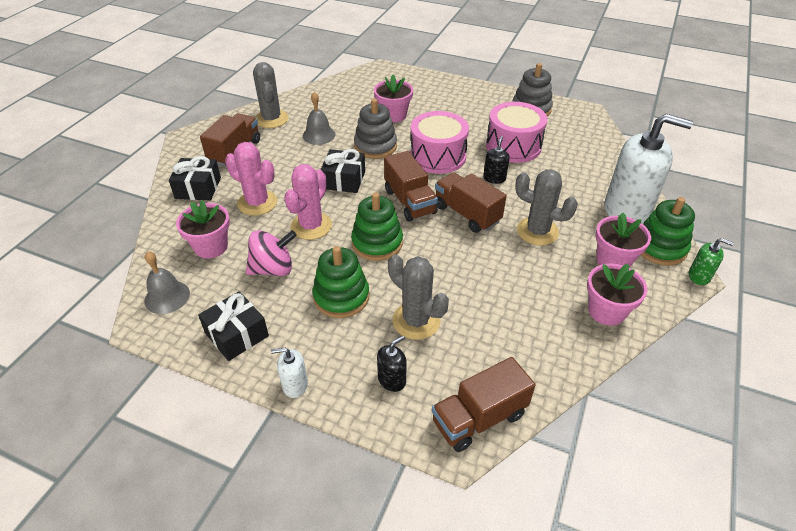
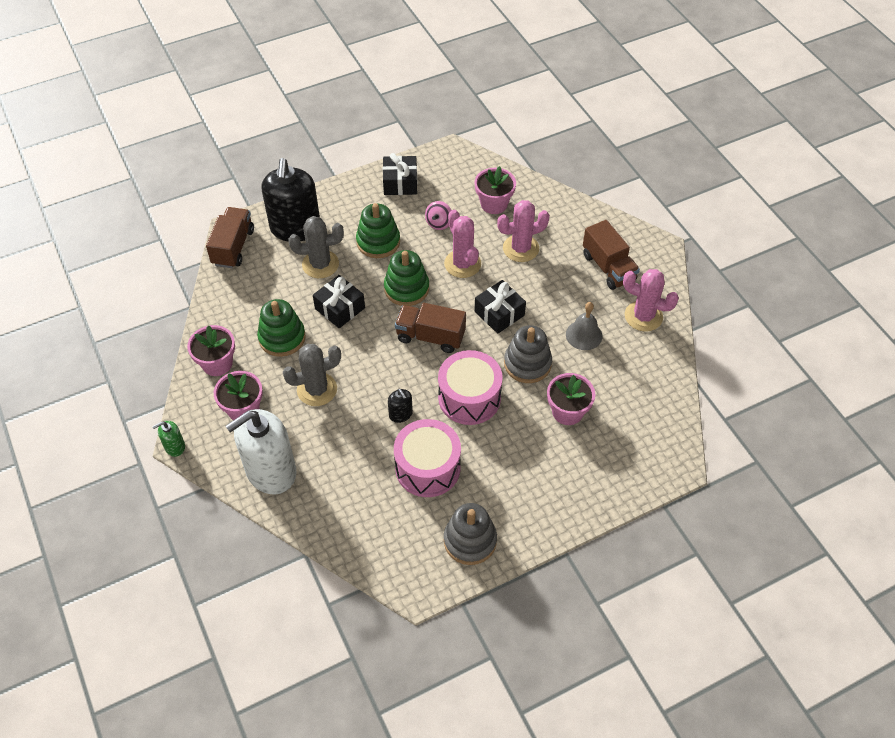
camera: 130 degrees right, 10 degrees up
(167, 297) = (465, 166): grey bell -> none
(198, 188) = (573, 224): black gift -> black gift (340, 308)
(271, 119) = (643, 316): grey cactus -> pink cactus
(273, 269) = (439, 223): pink spinning top -> pink spinning top, size x0.67
(295, 385) = (338, 189): white soap dispenser -> none
(392, 380) = (295, 228): black soap dispenser -> black soap dispenser, size x2.33
(467, 214) = (380, 361): brown truck -> none
(660, 247) = (219, 451): green stacking toy -> green stacking toy (282, 338)

